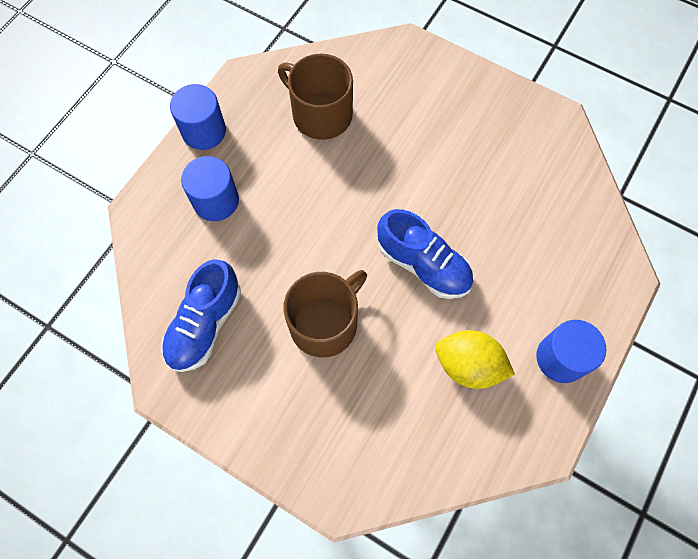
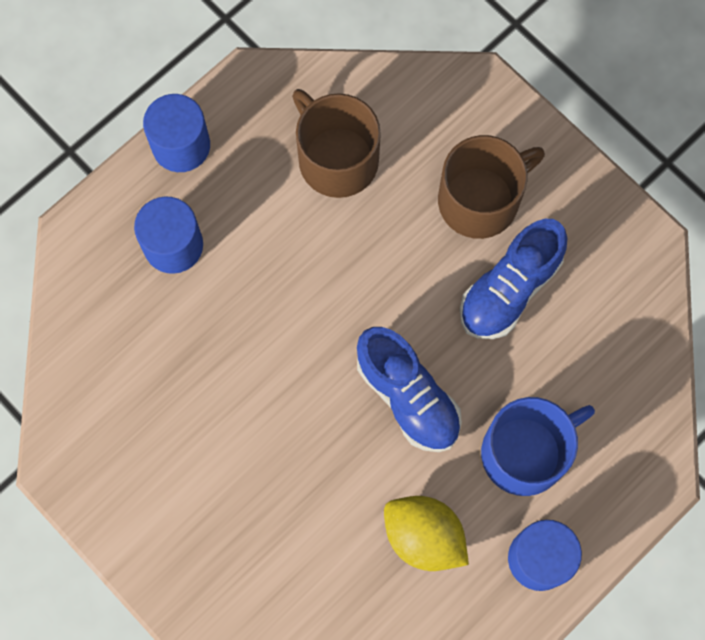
camera: 15 degrees right, 5 degrees up
(205, 324) = (122, 402): blue shoe -> blue shoe (509, 289)
(325, 323) = (266, 439): brown mug -> brown mug (480, 200)
(524, 282) = (525, 452): none -> blue mug

